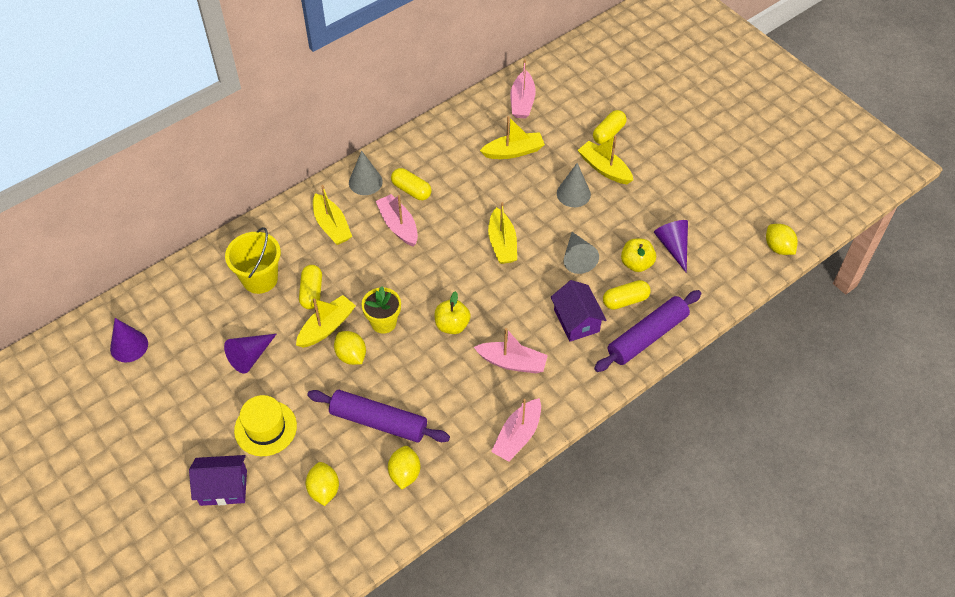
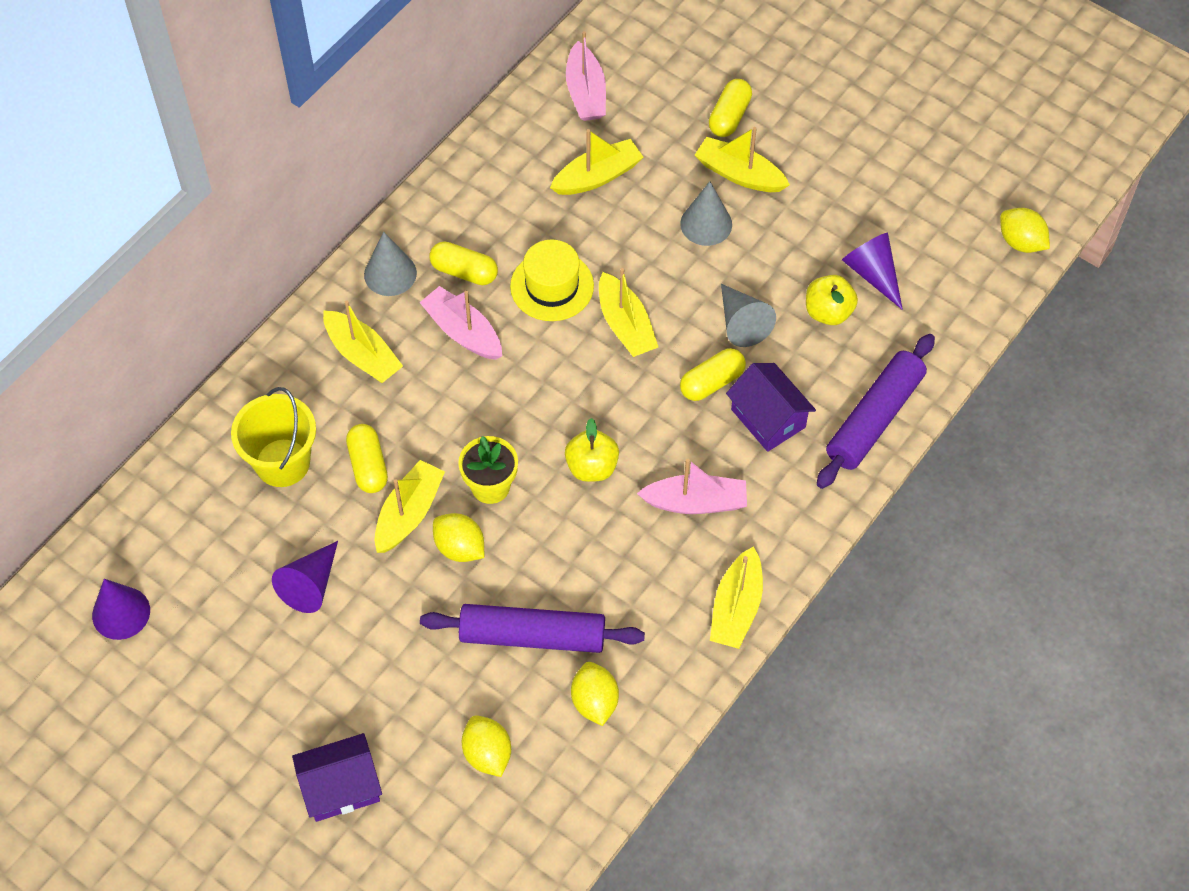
camera: 15 degrees left, 5 degrees up
(265, 428) = (371, 686): yellow hat -> yellow hat (552, 286)
(517, 436) = (736, 608): pink boat -> yellow boat
(625, 300) = (828, 371): yellow capsule -> yellow capsule (712, 382)

